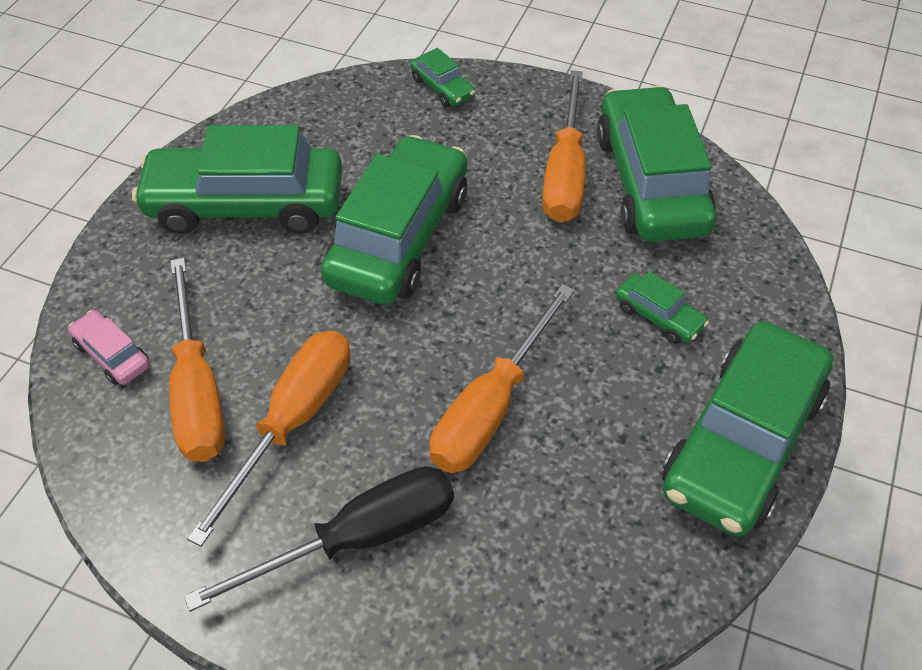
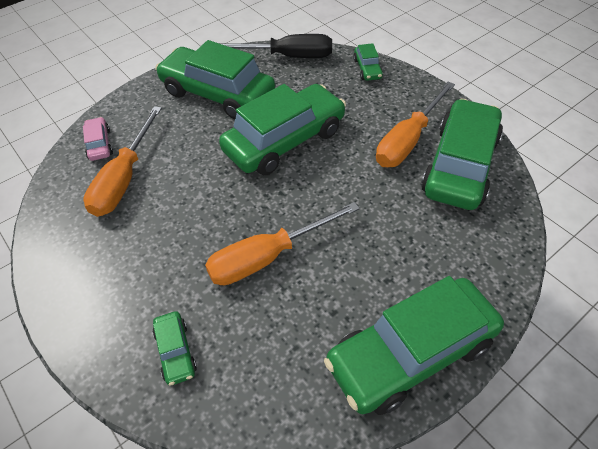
camera: 30 degrees right, 0 degrees up
(293, 422) = (157, 216): orange screwdriver -> none
(358, 538) = (143, 296): black screwdriver -> black screwdriver (287, 56)
(658, 316) = (408, 248): green car -> green car (175, 351)

